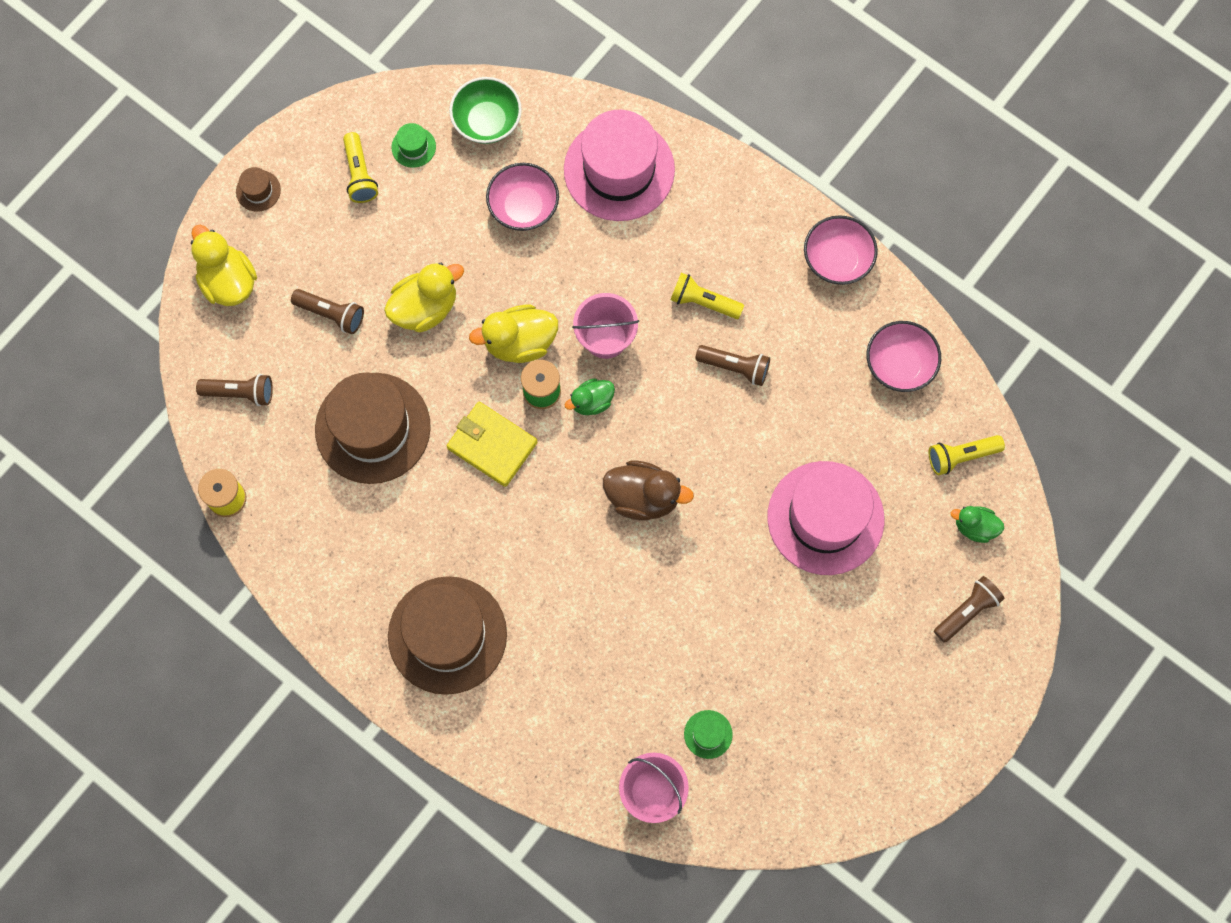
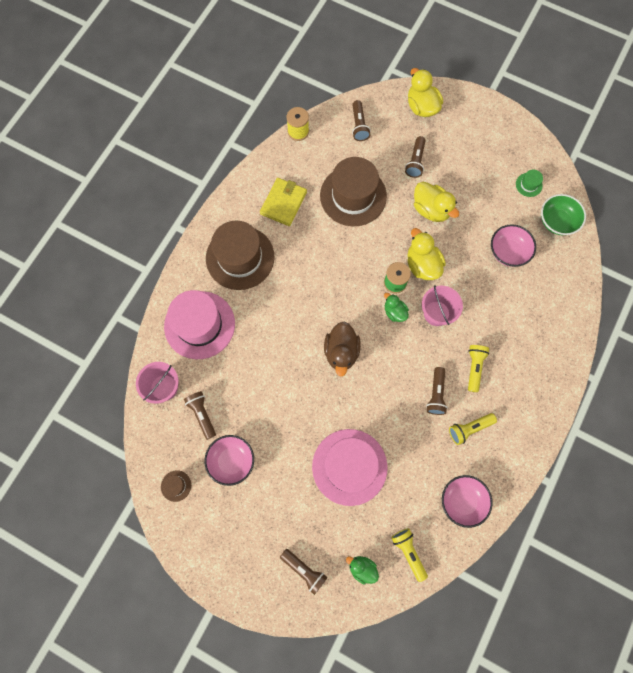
camera: 80 degrees right, 0 degrees up
(228, 281) = (421, 107): yellow duck -> yellow duck turned 75 degrees counterclockwise
(258, 191) = (479, 110): brown hat -> brown hat (176, 486)
(359, 174) = (503, 160): yellow flashlight -> yellow flashlight (469, 428)
(492, 445) = (356, 261): yellow wallet -> yellow wallet (283, 203)
(619, 170) = (548, 302): pink hat -> pink hat (199, 325)
(708, 734) = (202, 414): green hat -> brown flashlight
(837, 260) = (524, 448): pink bowl -> pink bowl (231, 461)
(974, 527) = (362, 568): green duck -> green duck turned 60 degrees counterclockwise

